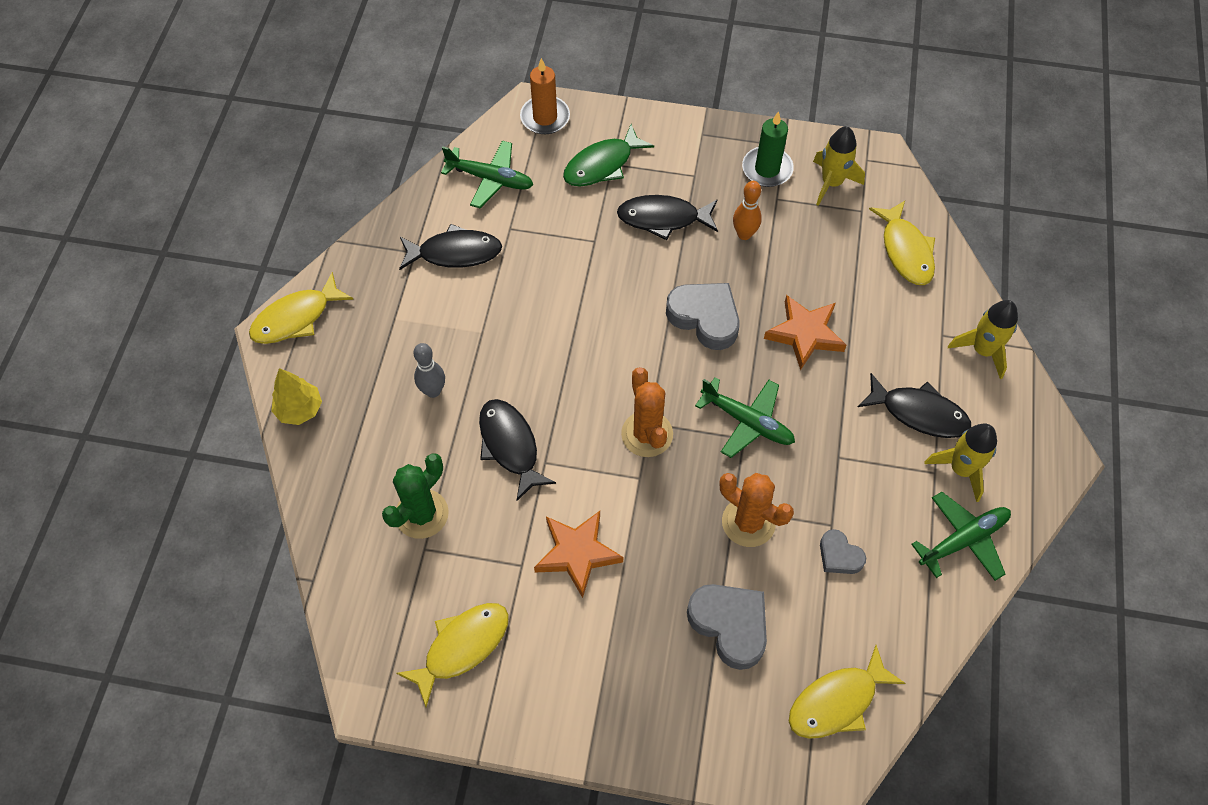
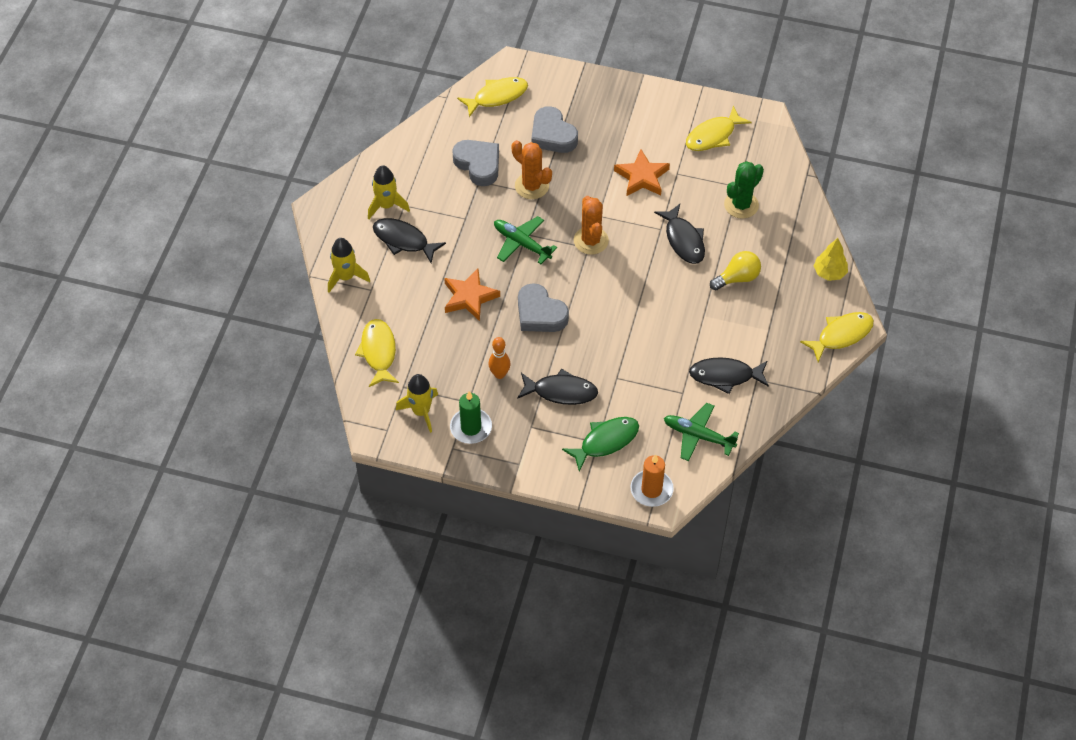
camera: 175 degrees left, 5 degrees down
(433, 391) = (737, 278): grey bowling pin -> yellow light bulb
(839, 556) = (478, 165): grey heart -> grey heart, size x1.78
(963, 540) = (399, 167): green plane -> none

